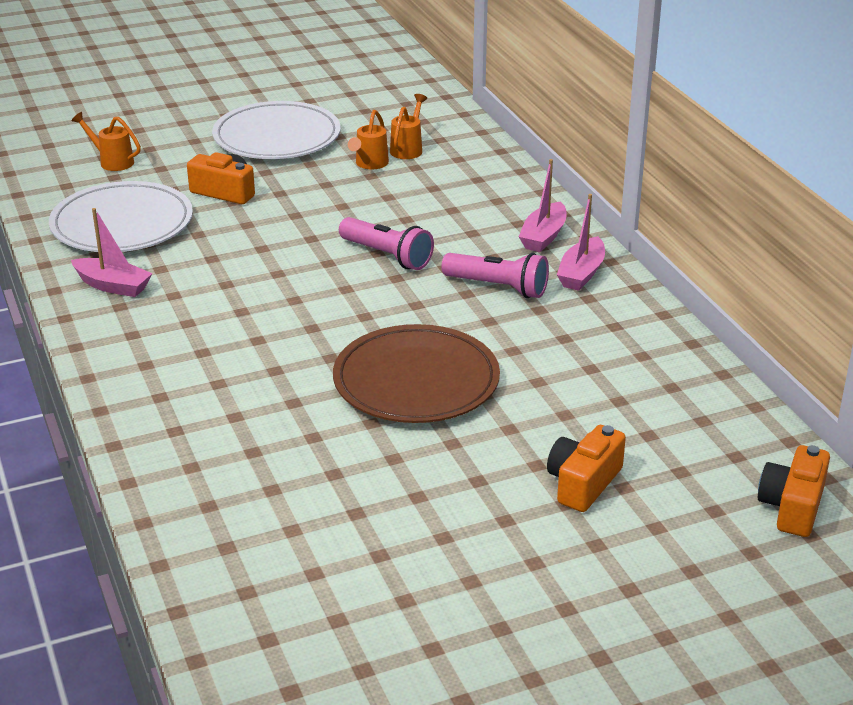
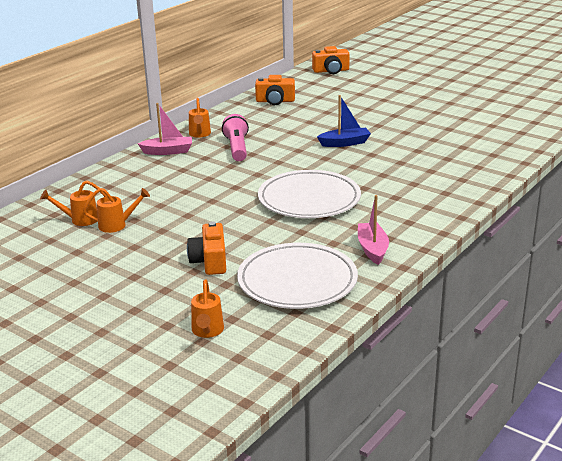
camera: 120 degrees left, 5 degrees down
(277, 137) = (98, 275): white plate -> white plate (309, 199)
(387, 256) = (236, 183): pink flashlight -> none
(416, 381) = (345, 143): brown plate -> blue boat
(581, 273) = (199, 134): pink boat -> orange watering can
(583, 483) = (367, 99): orange camera -> orange camera (275, 101)

